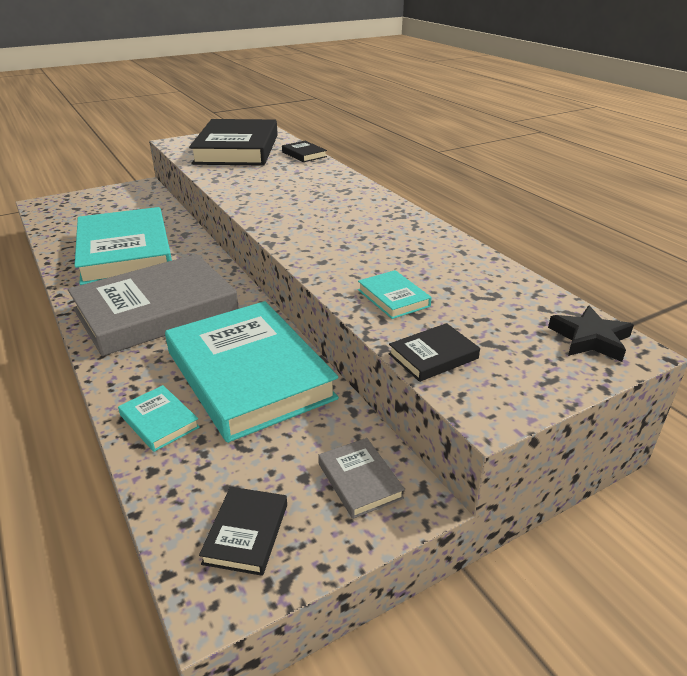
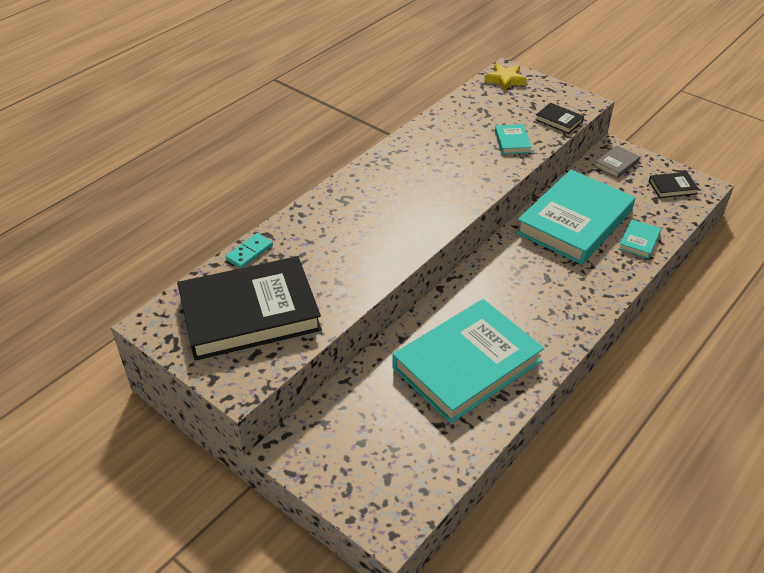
camera: 110 degrees left, 10 degrees up
(156, 310) = (542, 295): grey book -> none
(304, 154) = (249, 252): black book -> turquoise domino
(393, 298) = (512, 142): turquoise book -> turquoise book turned 45 degrees counterclockwise
(590, 339) = (505, 80): black star -> yellow star

